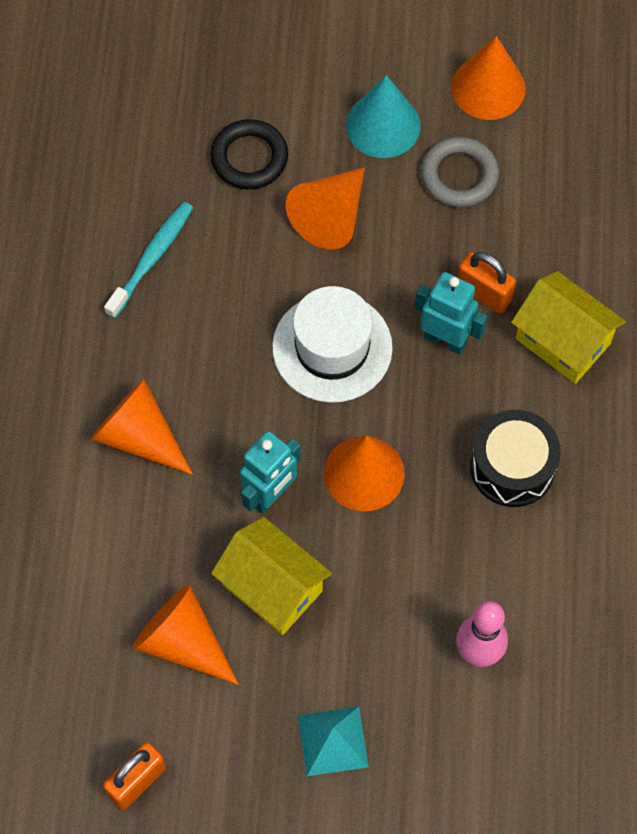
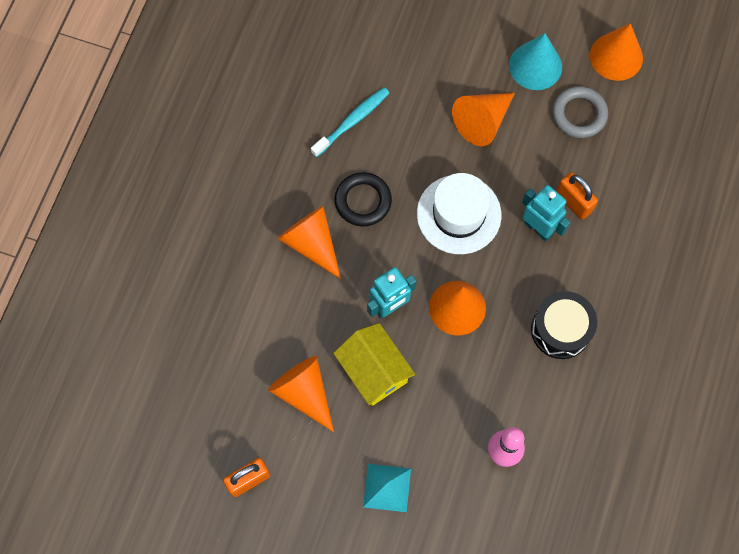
camera: 15 degrees right, 5 degrees up
(249, 158) = (437, 67): black ring -> black ring (363, 201)
(563, 341) = (620, 249): yellow house -> none

